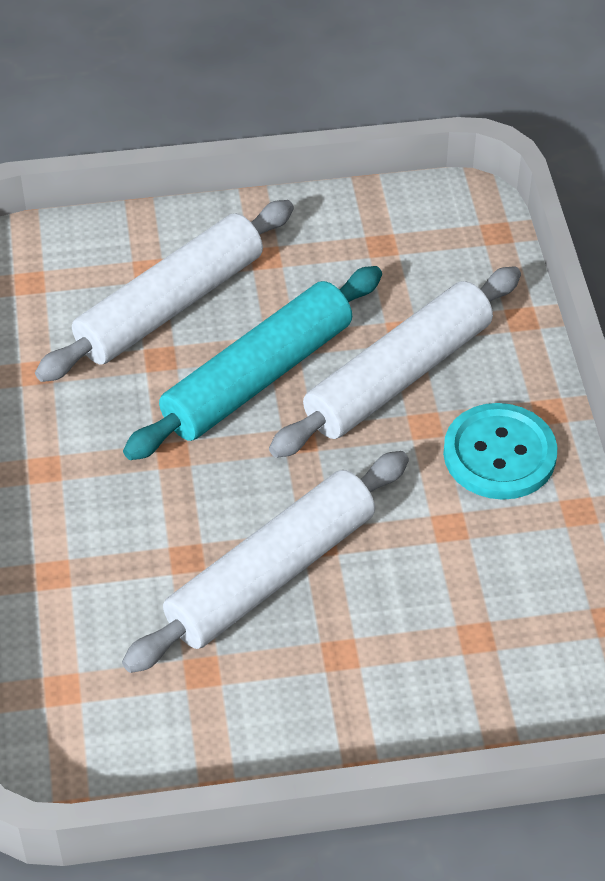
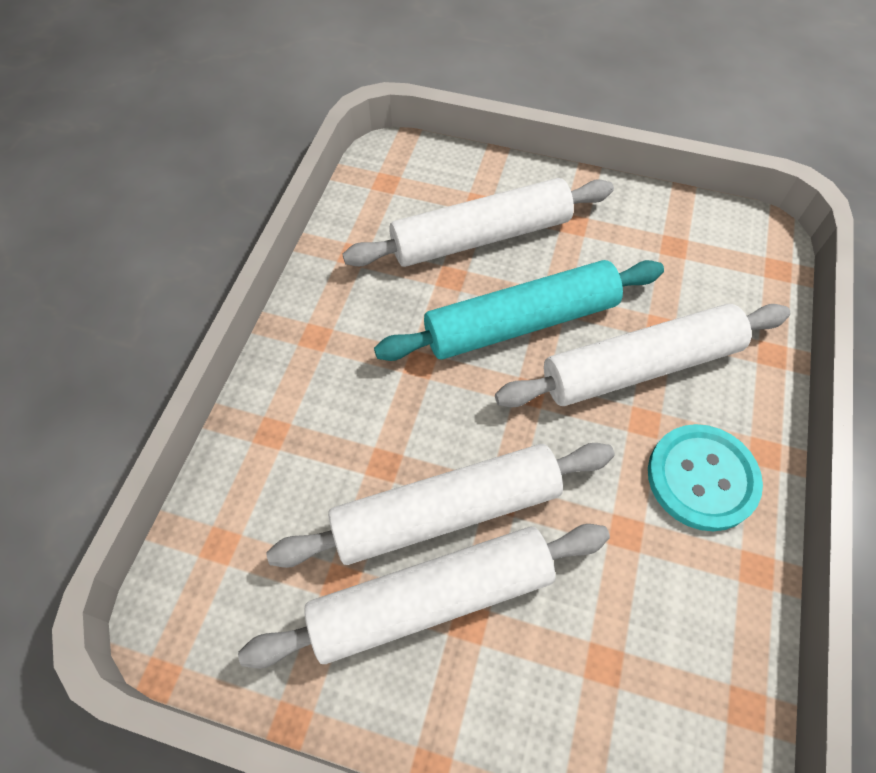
camera: 25 degrees right, 10 degrees up
(295, 649) = (431, 598): none -> white rolling pin

